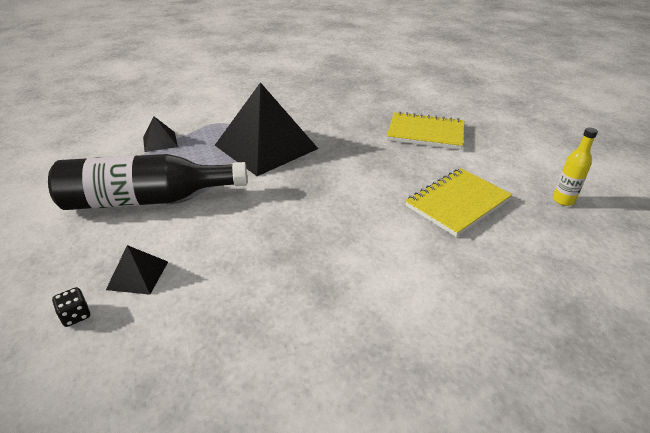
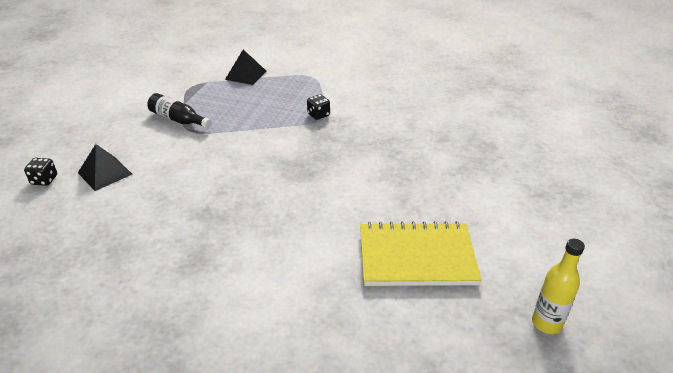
camera: 40 degrees right, 0 degrees up
(146, 200) = (178, 119): black bottle -> black bottle, size x0.44
(266, 146) = (318, 115): black pyramid -> black dice
(425, 133) = (493, 170): yellow notebook -> none

